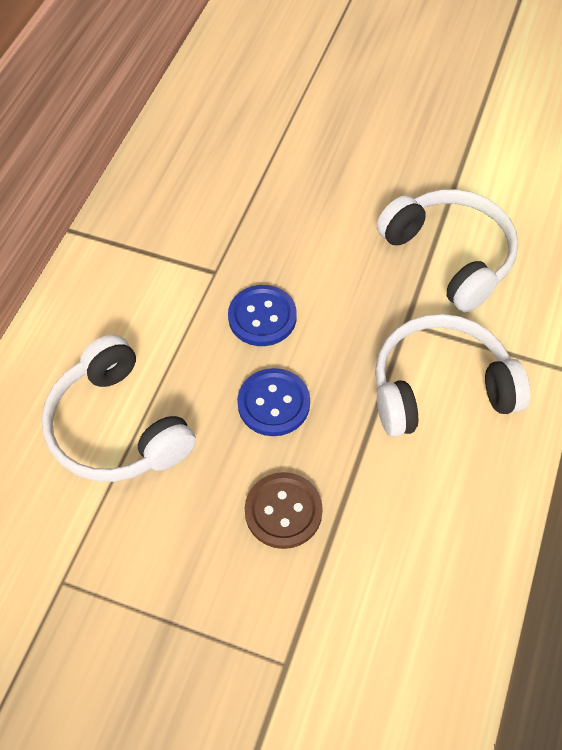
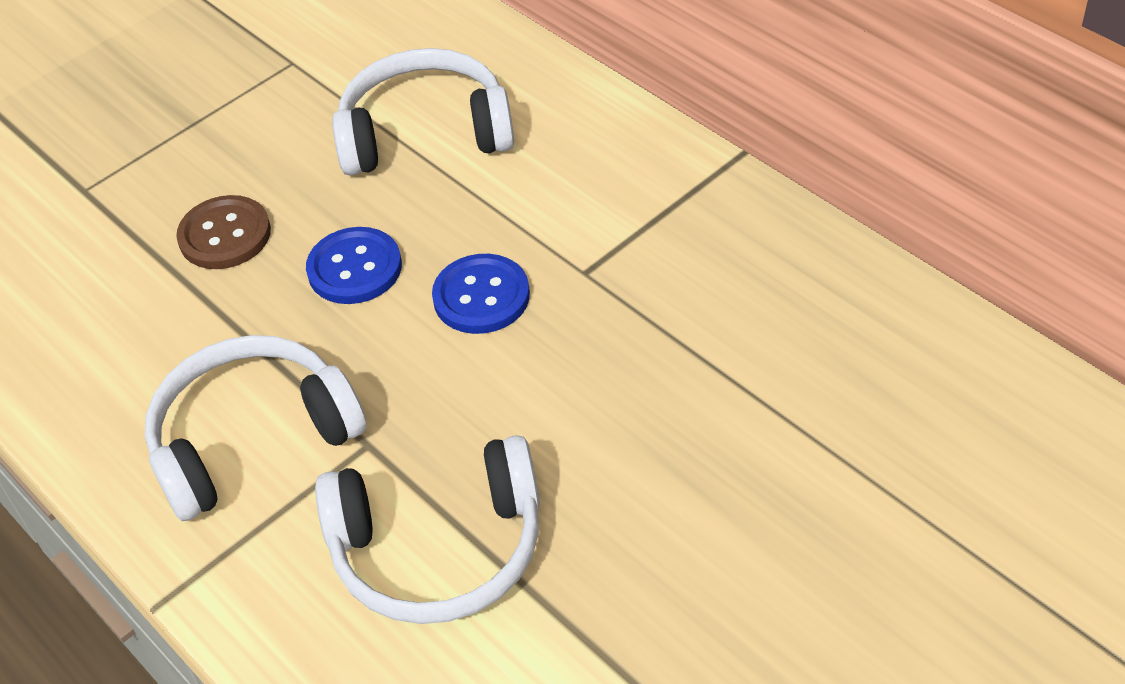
camera: 120 degrees right, 10 degrees down
(440, 387) = (252, 438): white headphones -> white headphones turned 135 degrees counterclockwise

